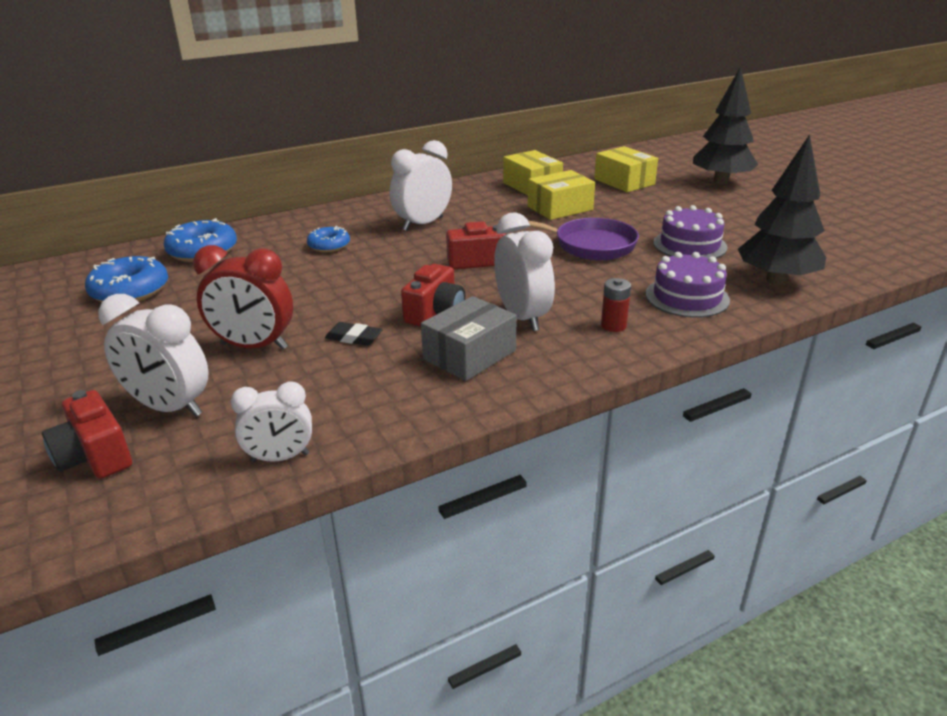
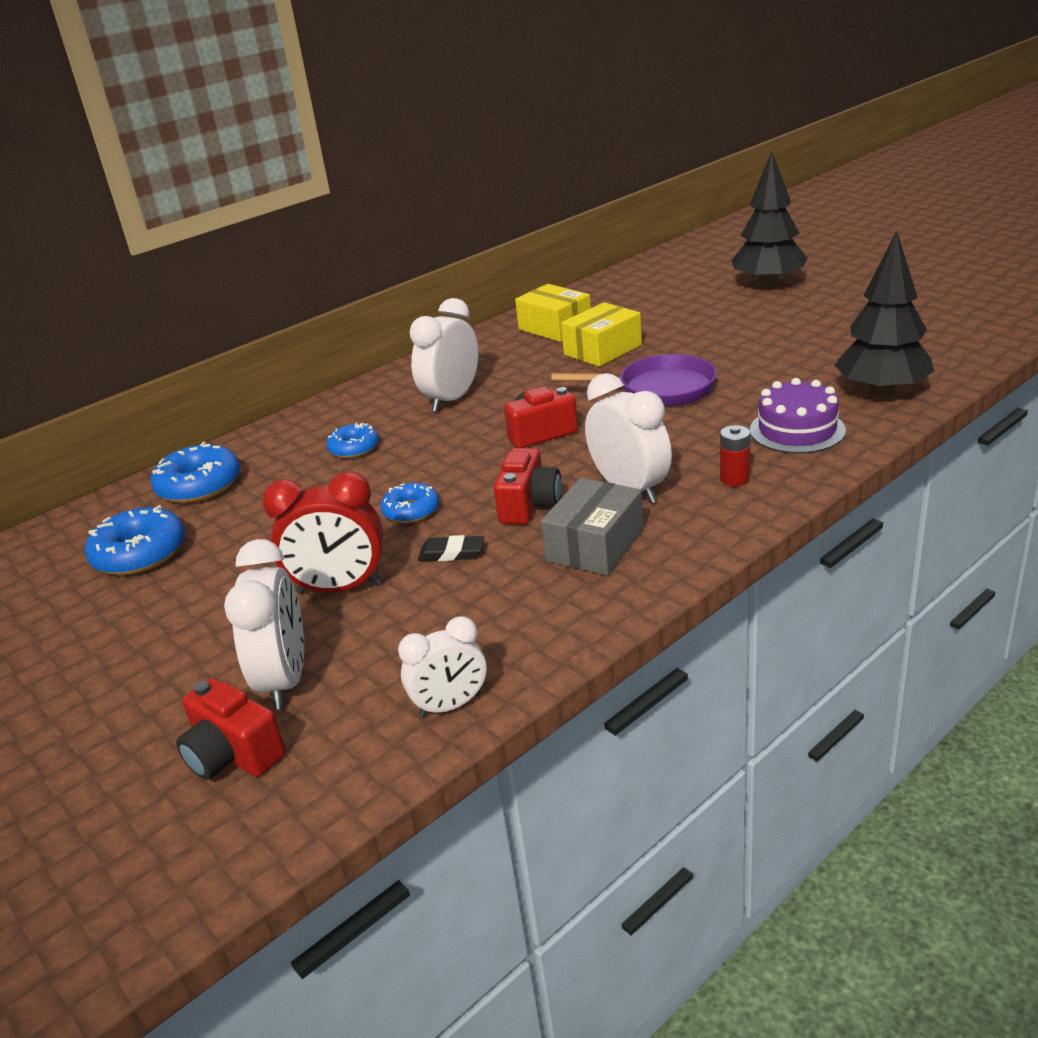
camera: 10 degrees left, 0 degrees up
(169, 407) = (285, 680): white clock -> white clock turned 105 degrees counterclockwise
(343, 299) = (411, 511): none -> blue donut
(624, 182) = (659, 303): yellow box -> none
(690, 245) = (770, 368): purple cake -> none

